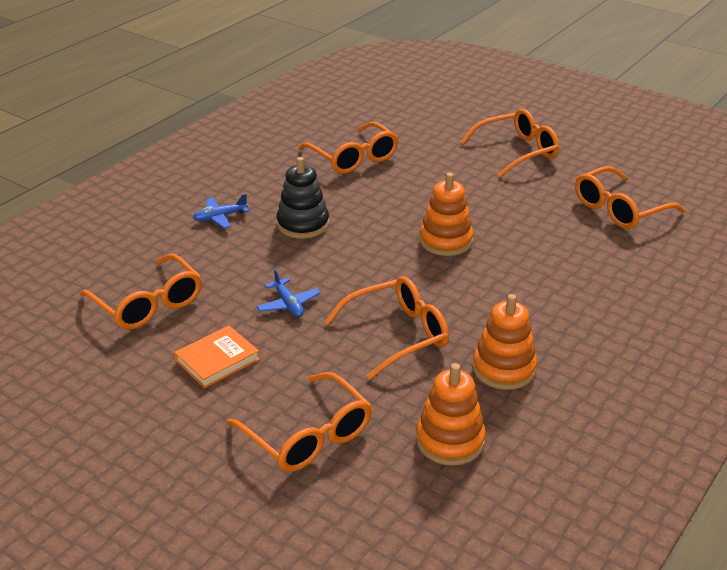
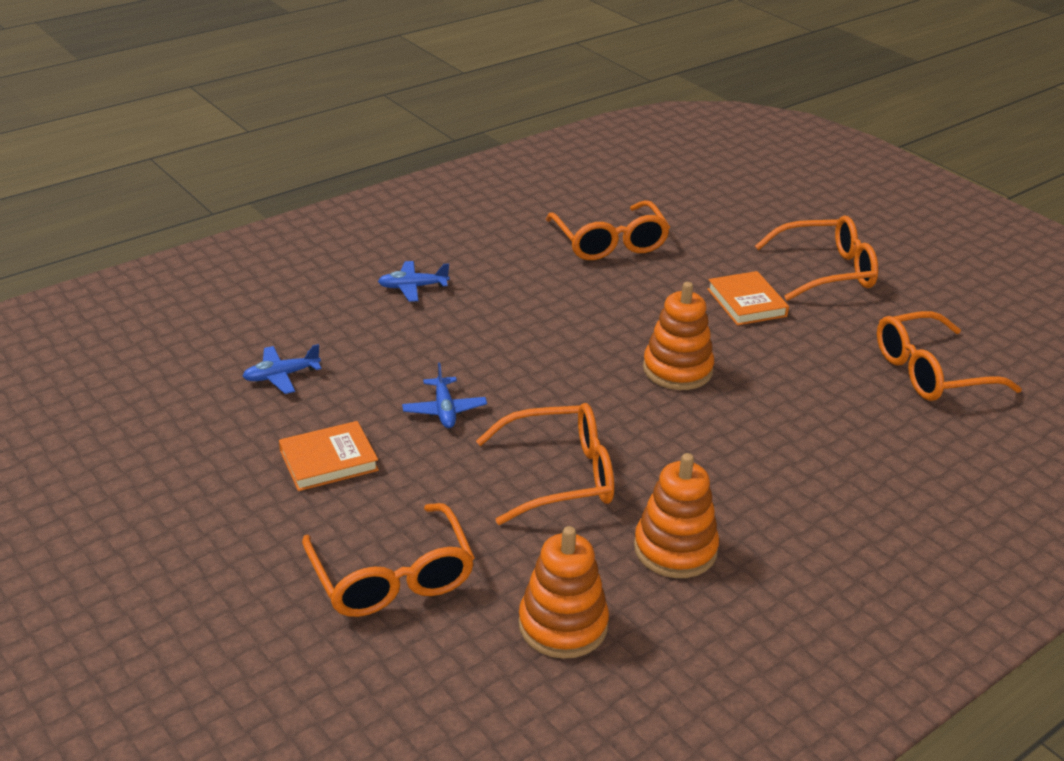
camera: 15 degrees right, 0 degrees up
(148, 304) = (281, 376): orange glasses -> blue plane
(303, 224) = (508, 314): black stacking toy -> none
(472, 184) = (746, 303): none -> orange book

